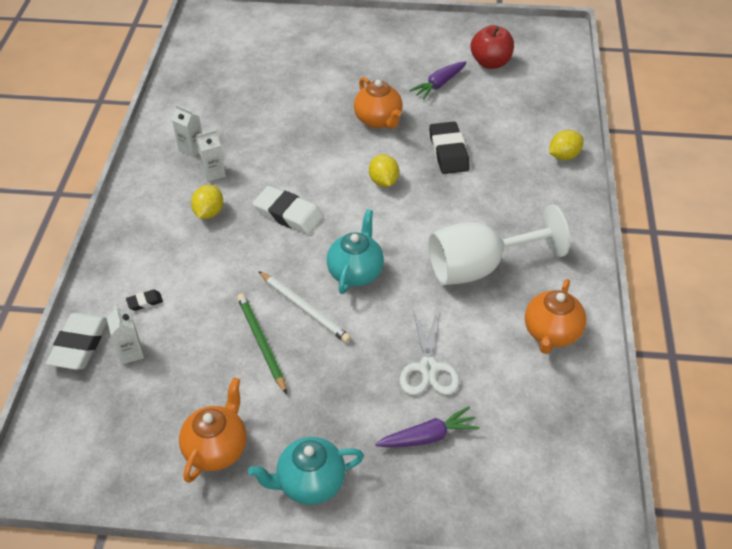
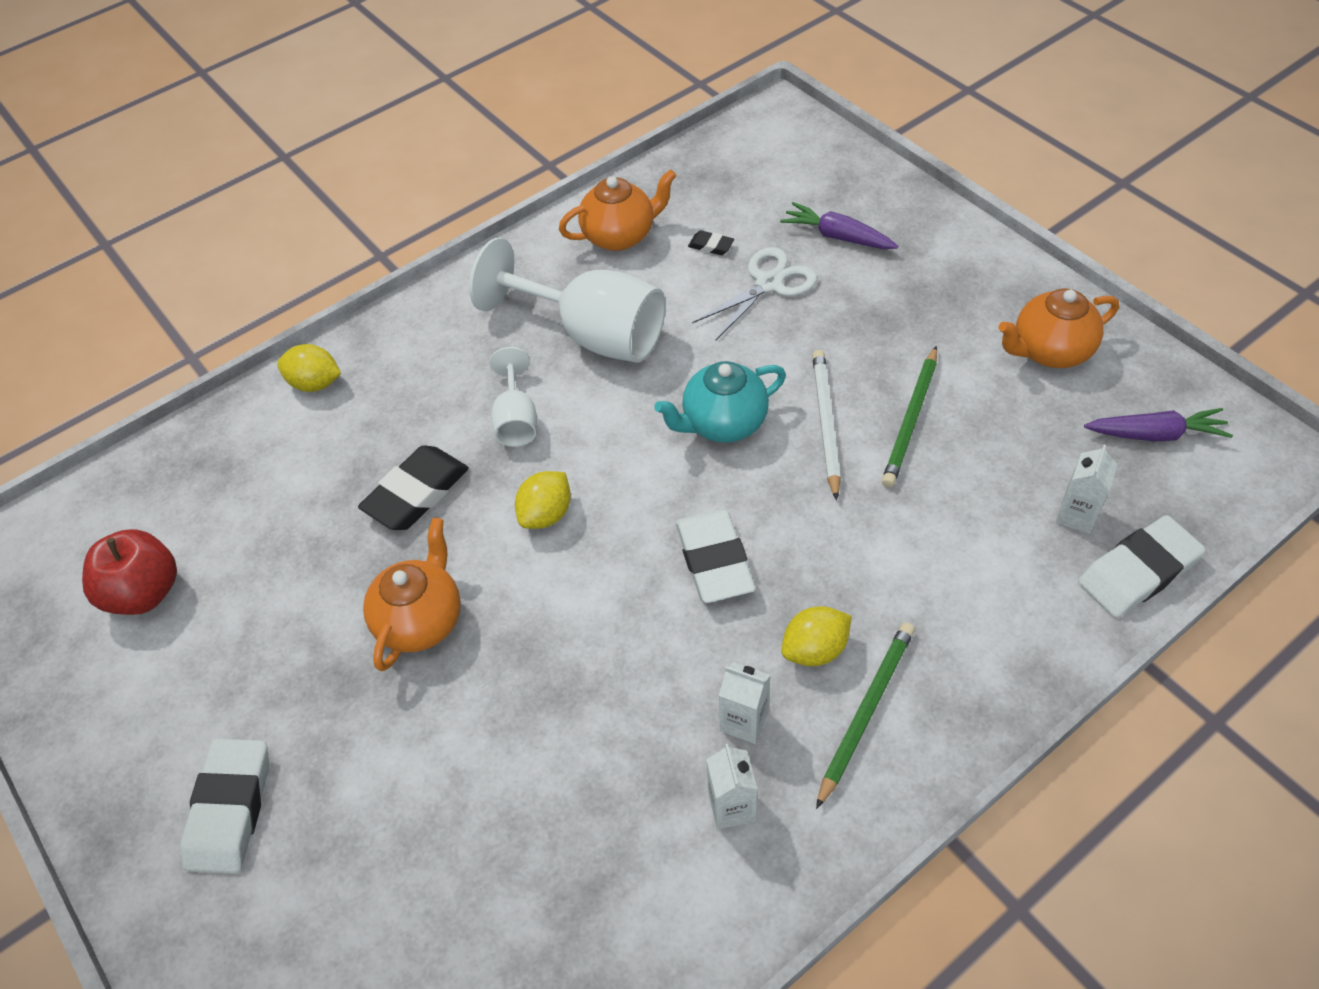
camera: 130 degrees left, 5 degrees up
(145, 302) = (1012, 571): black eraser -> black eraser (711, 246)
(167, 206) = (865, 711): none -> green pencil
(310, 483) = (983, 270): turquoise teapot -> none
(362, 46) = (230, 809): none -> white eraser
(439, 84) = (261, 614): purple carrot -> purple carrot (1156, 434)
(453, 205) = (516, 420): none -> white goblet

